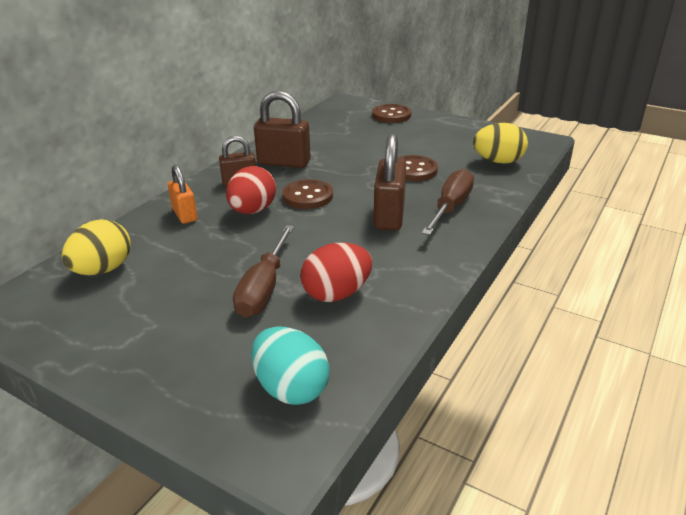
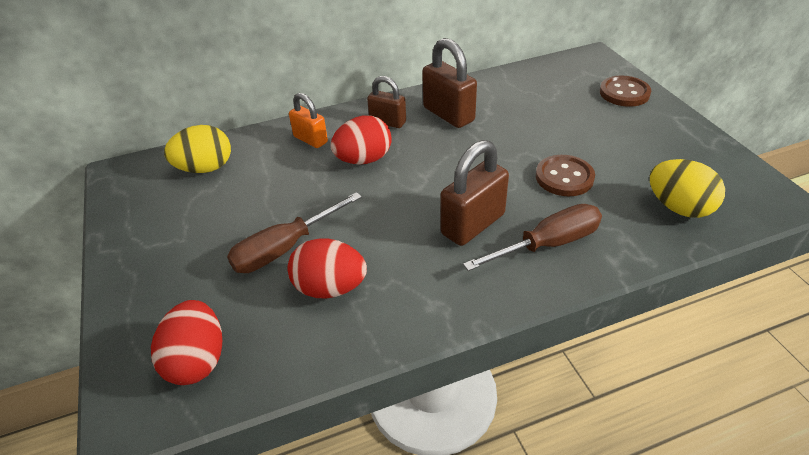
camera: 40 degrees right, 10 degrees up
(185, 215) = (310, 139): orange padlock -> orange padlock turned 60 degrees counterclockwise
(291, 388) = (197, 360): turquoise egg -> red egg
(308, 196) = (426, 164): brown button -> none

